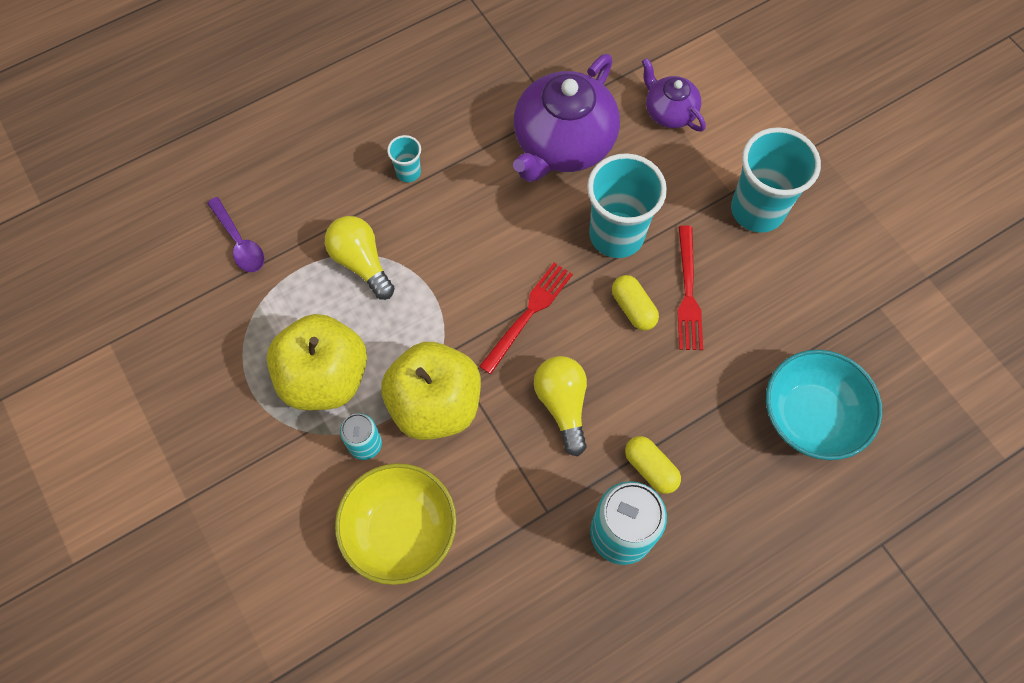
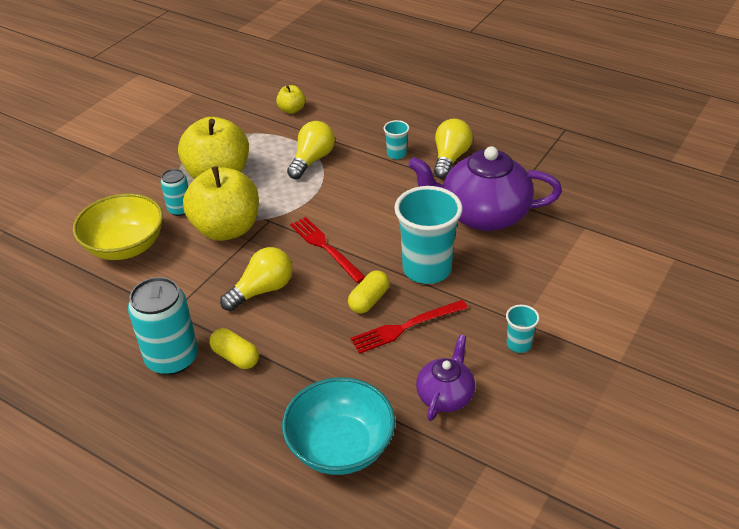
camera: 65 degrees right, 25 degrees down
(239, 242) = (292, 110): purple spoon -> yellow apple
(450, 125) = (450, 158): none -> yellow light bulb
(528, 314) = (325, 247): red fork -> red fork turned 135 degrees counterclockwise
(650, 468) = (235, 357): yellow capsule -> yellow capsule turned 75 degrees counterclockwise
(669, 111) = (566, 260): purple teapot -> purple teapot (445, 395)
(757, 210) = (518, 344): turquoise cup -> turquoise cup, size x0.46

